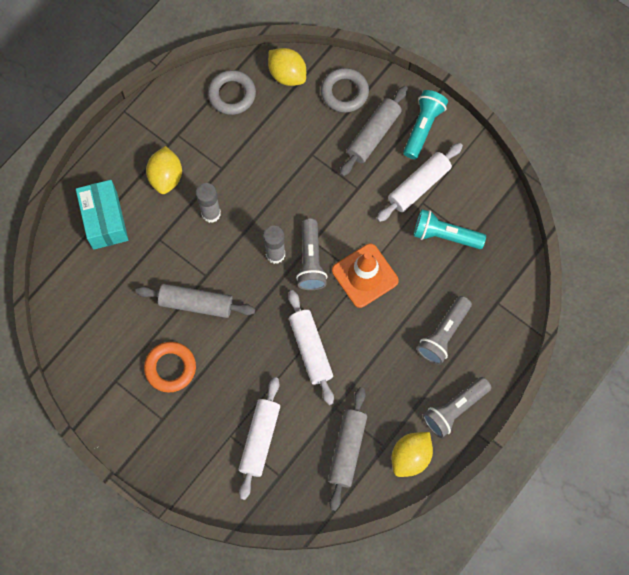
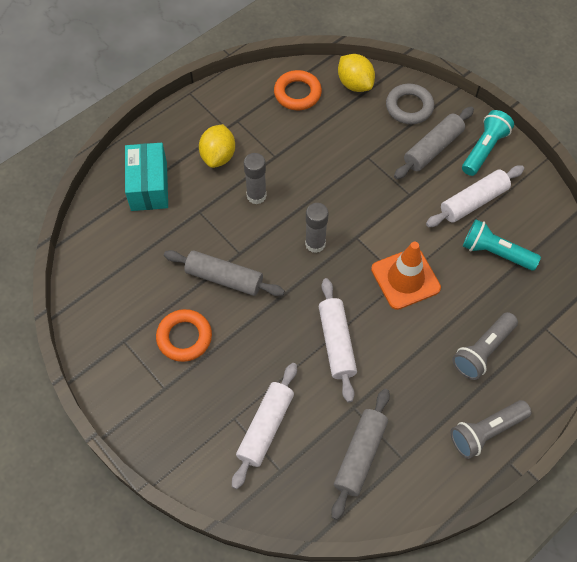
camera: 10 degrees right, 10 degrees down
(232, 94) = (297, 93): grey ring -> orange ring
(311, 260) = (351, 255): grey flashlight -> none
(410, 457) = (430, 475): yellow lemon -> none

